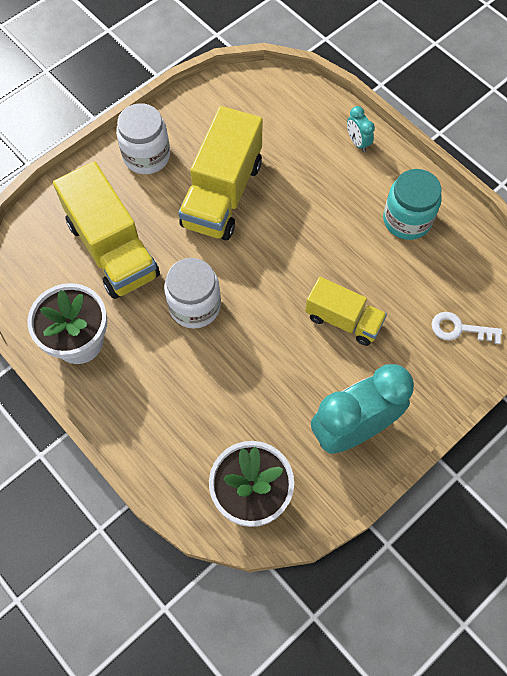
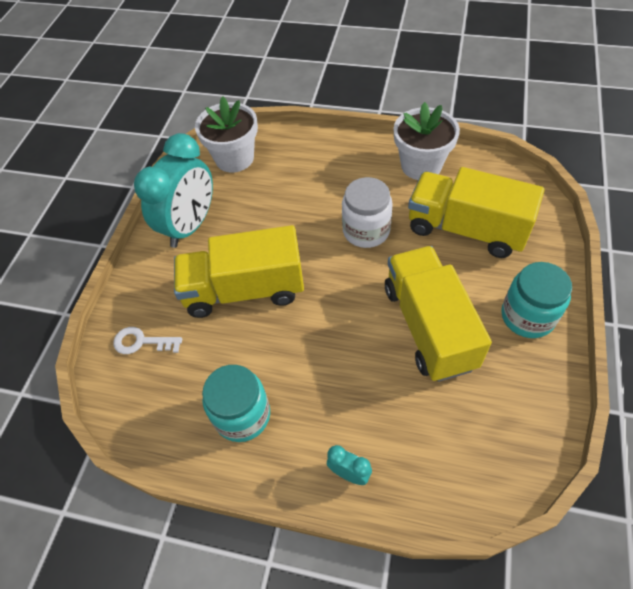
camera: 150 degrees right, 10 degrees down
(146, 156) = (527, 316): white jar -> turquoise jar
(343, 320) = (244, 290): yellow truck -> yellow truck, size x1.67
(459, 329) = (141, 342): white key -> white key turned 150 degrees counterclockwise

